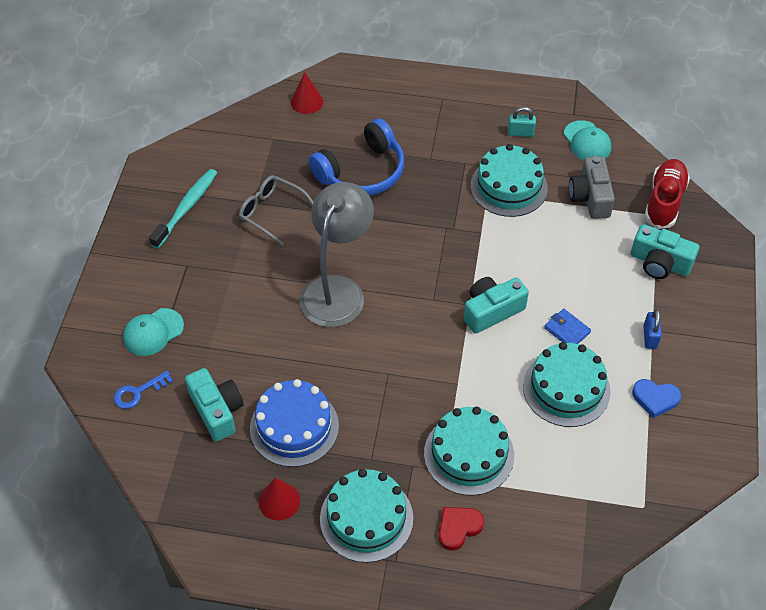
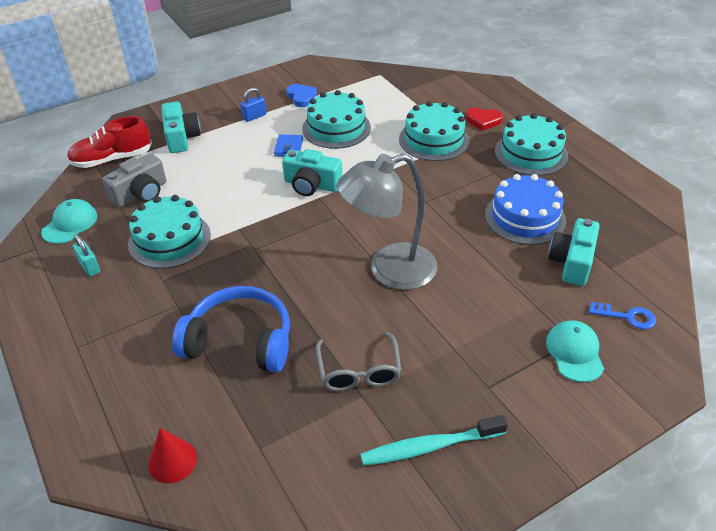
camera: 130 degrees left, 10 degrees down
(153, 332) = (574, 352): turquoise cap -> turquoise cap turned 105 degrees counterclockwise
(279, 501) = (577, 191): red cone -> none

